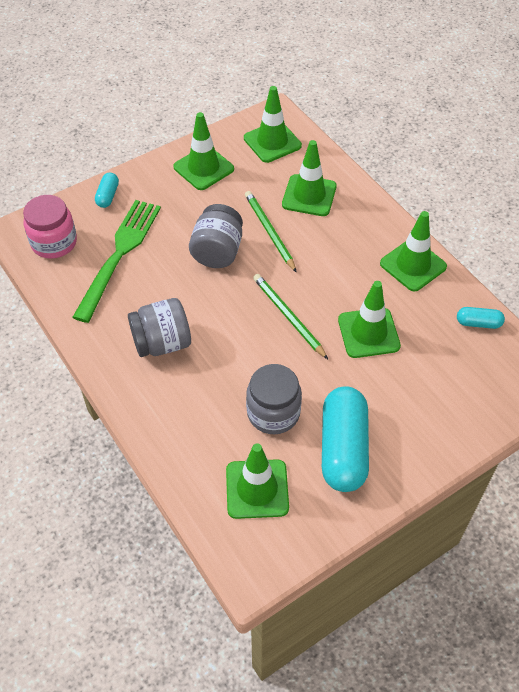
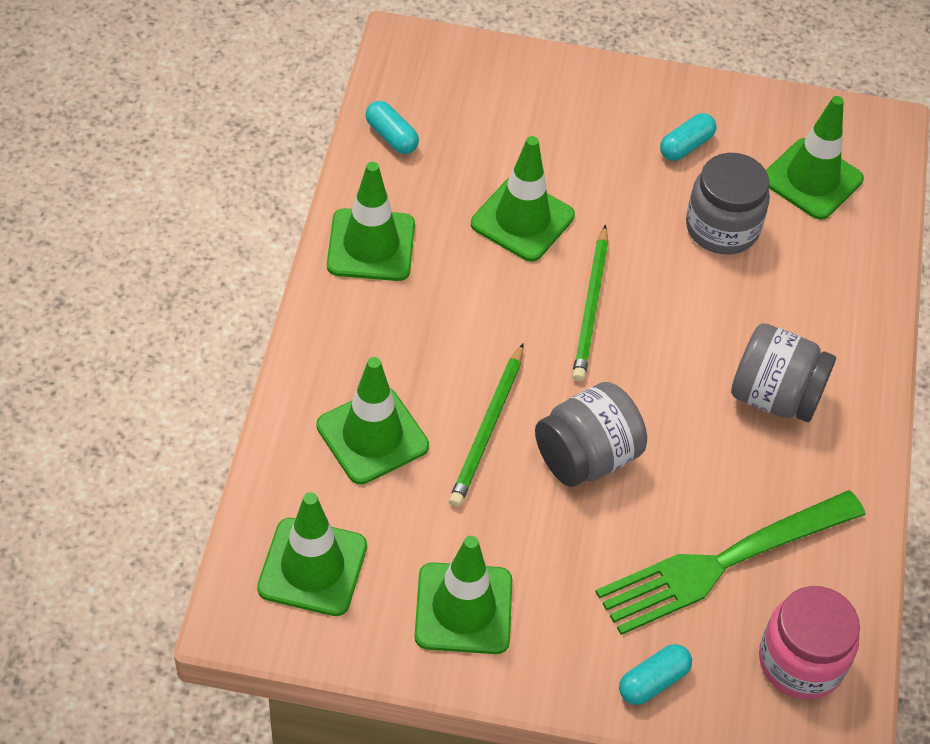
camera: 140 degrees left, 0 degrees up
(343, 448) = (686, 146): turquoise capsule -> turquoise capsule, size x0.46

